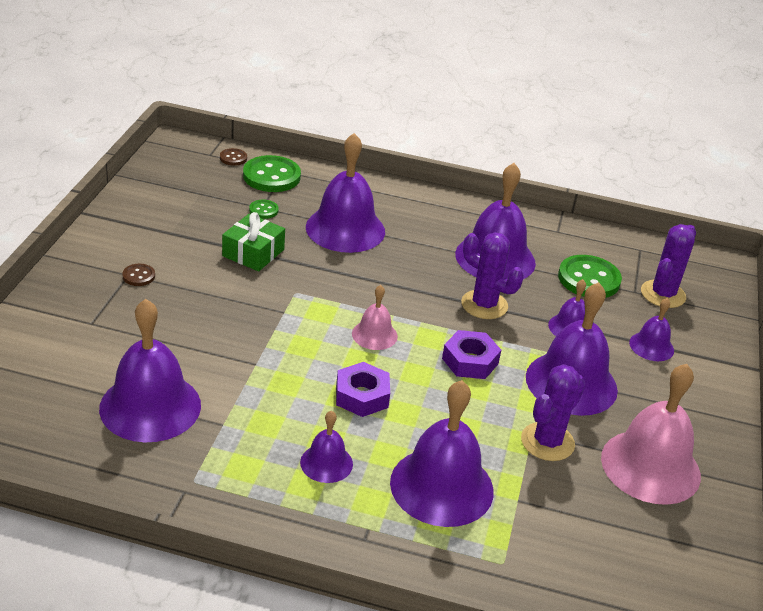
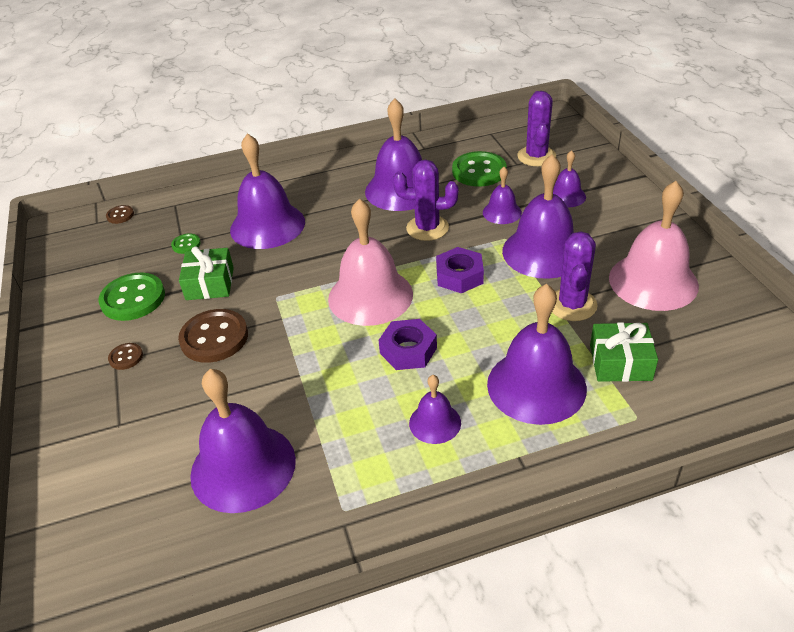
camera: 25 degrees left, 5 degrees up
(217, 298) = (214, 338): none -> brown button
(271, 176) = (167, 214): green button -> green button (133, 299)
(374, 335) = (370, 296): pink bell -> pink bell, size x1.96
(538, 513) = (620, 362): none -> green gift

